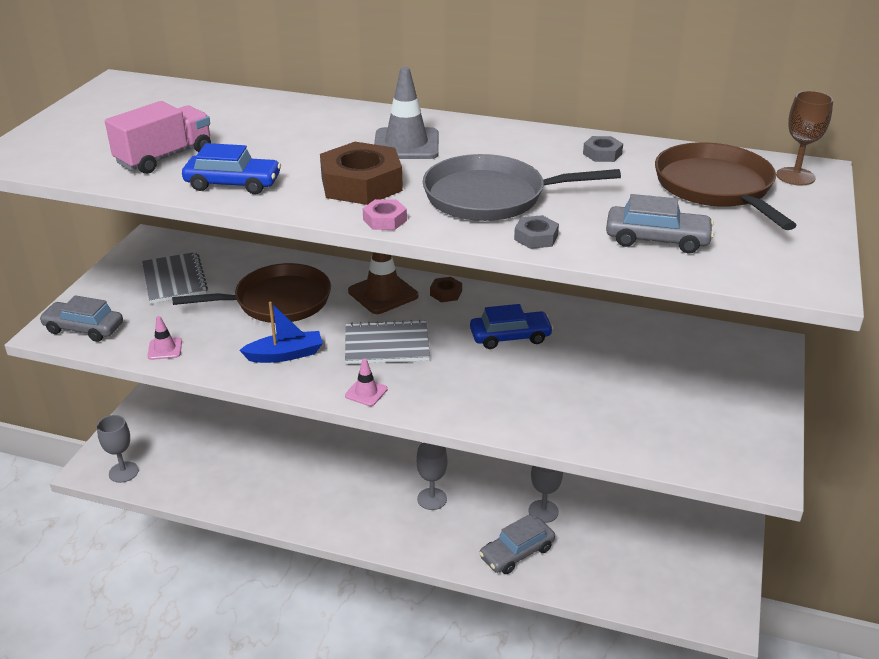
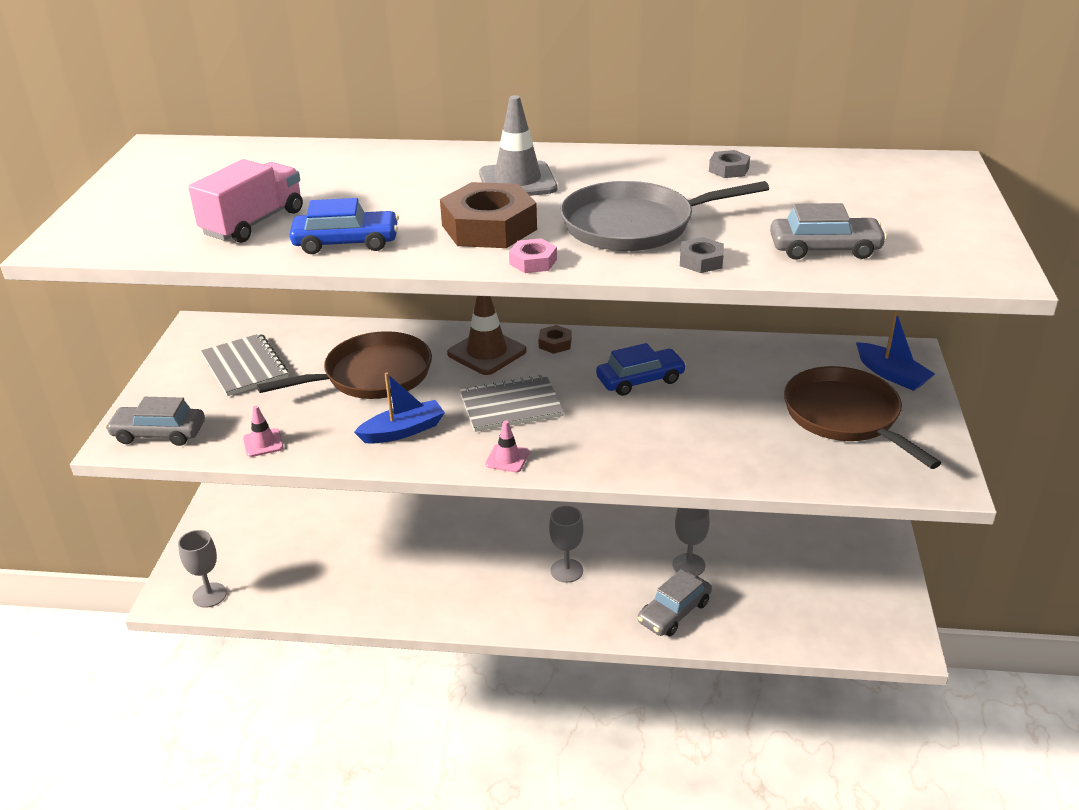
camera: 10 degrees left, 0 degrees up
(715, 187) = (859, 191): brown pan -> brown pan (845, 416)
(747, 363) = (891, 374): none -> blue boat
(795, 176) = (932, 171): brown goblet -> none

